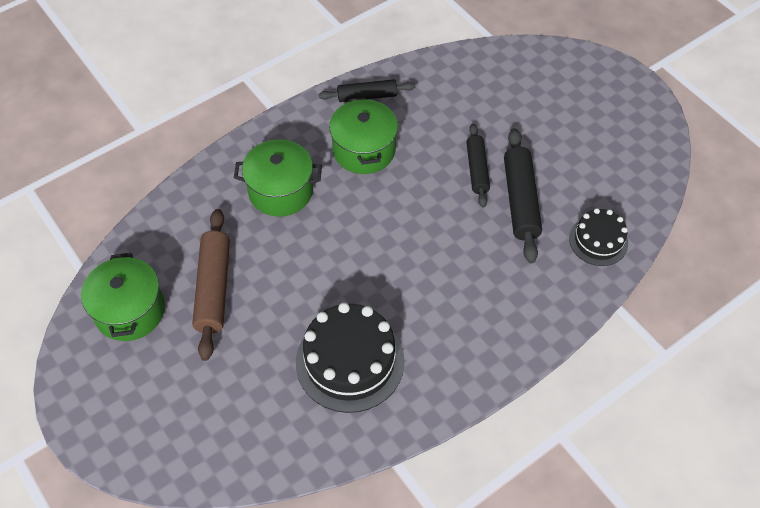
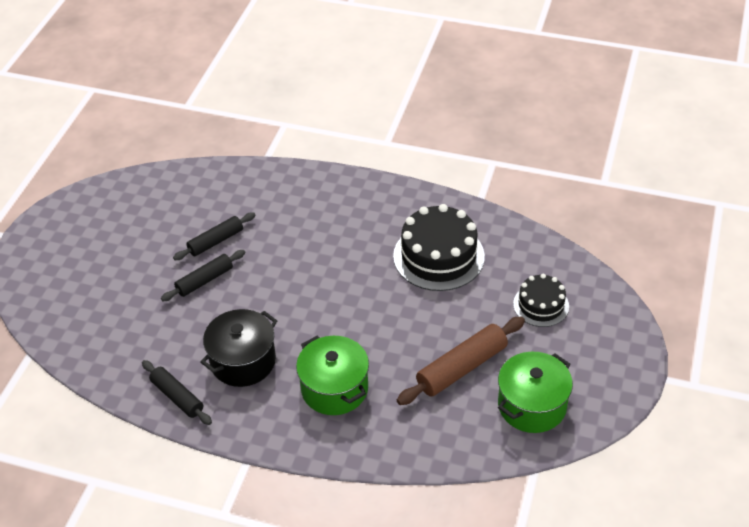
camera: 125 degrees left, 10 degrees down
(364, 150) = (243, 361): green pot -> black pot
(521, 200) = (215, 241): black rolling pin -> black rolling pin, size x0.65
(598, 241) = (219, 186): black cake -> black cake (541, 305)

